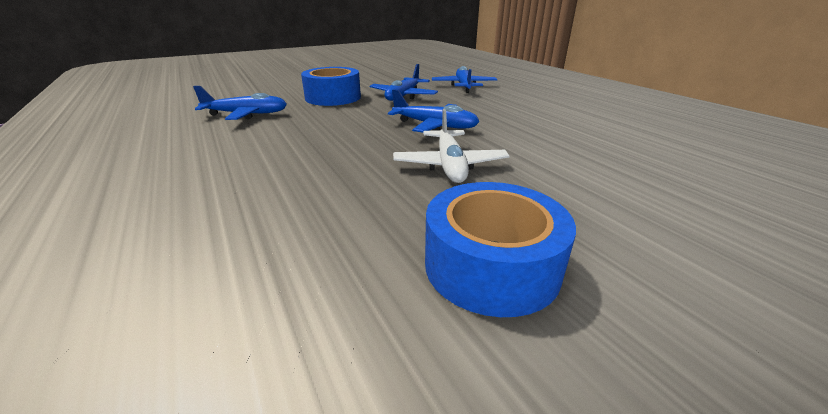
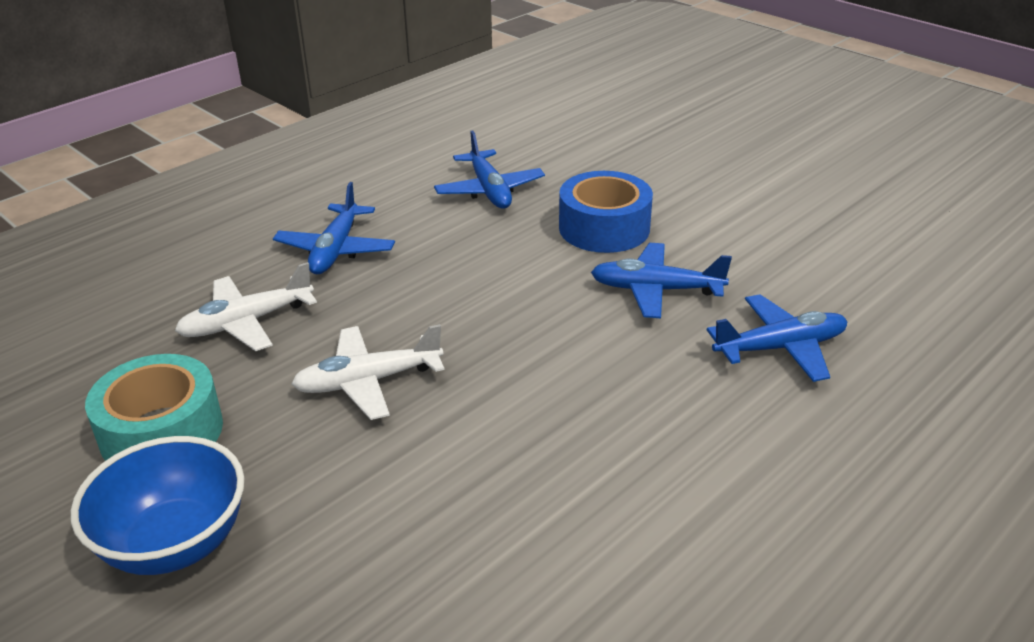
camera: 75 degrees right, 5 degrees up
(327, 211) = (246, 322): none -> white plane
(435, 126) = (511, 348): blue plane -> blue plane (336, 250)
(491, 265) = (162, 432): blue tape -> turquoise tape
(655, 256) = (175, 543): none -> blue bowl

